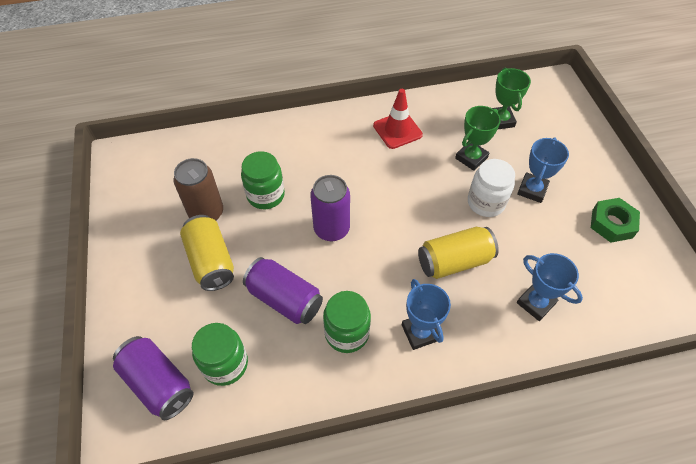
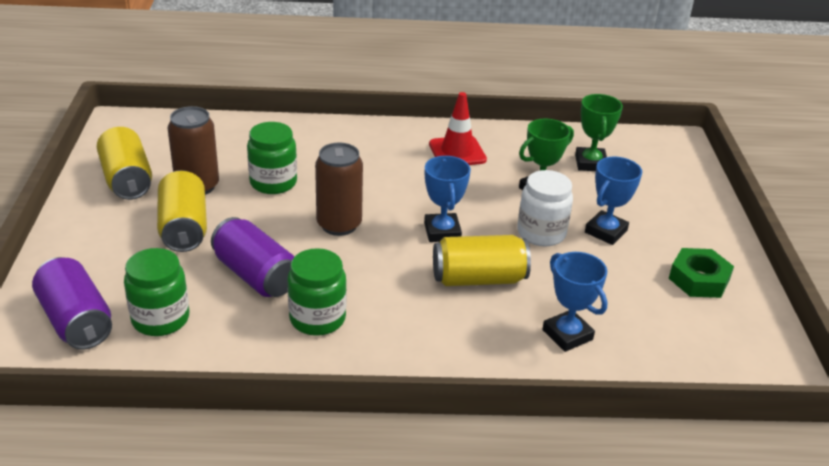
camera: 10 degrees right, 20 degrees down
(147, 218) = (127, 180): none -> yellow can
(331, 229) = (339, 225): purple can -> brown can
(420, 332) = (408, 334): blue trophy -> blue trophy (442, 232)

